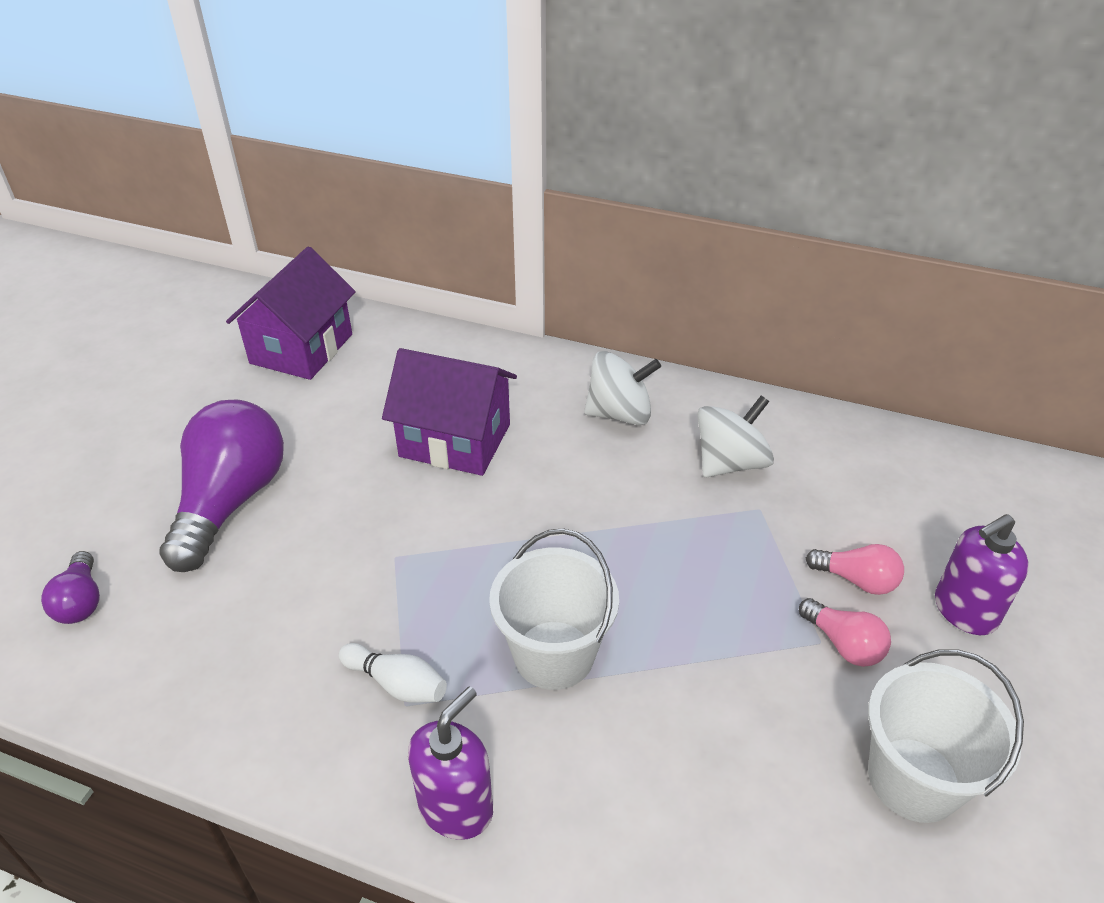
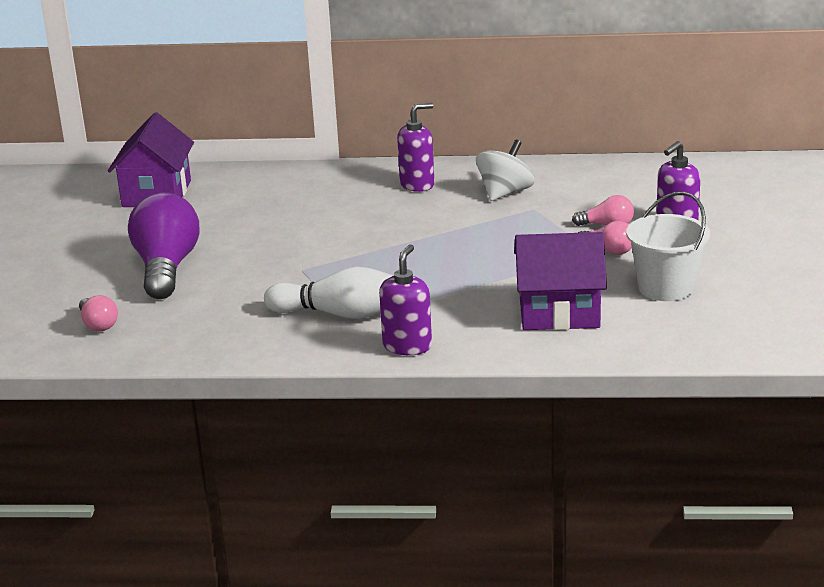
camera: 15 degrees left, 15 degrees down
(81, 601) = (98, 324): purple light bulb -> pink light bulb
(397, 683) = (340, 314): white bowling pin -> white bowling pin, size x1.76
(455, 440) = (307, 215): purple house -> purple house (559, 312)
(554, 655) = (432, 286): white bucket -> none
(619, 413) = (417, 184): white spinning top -> purple soap dispenser

